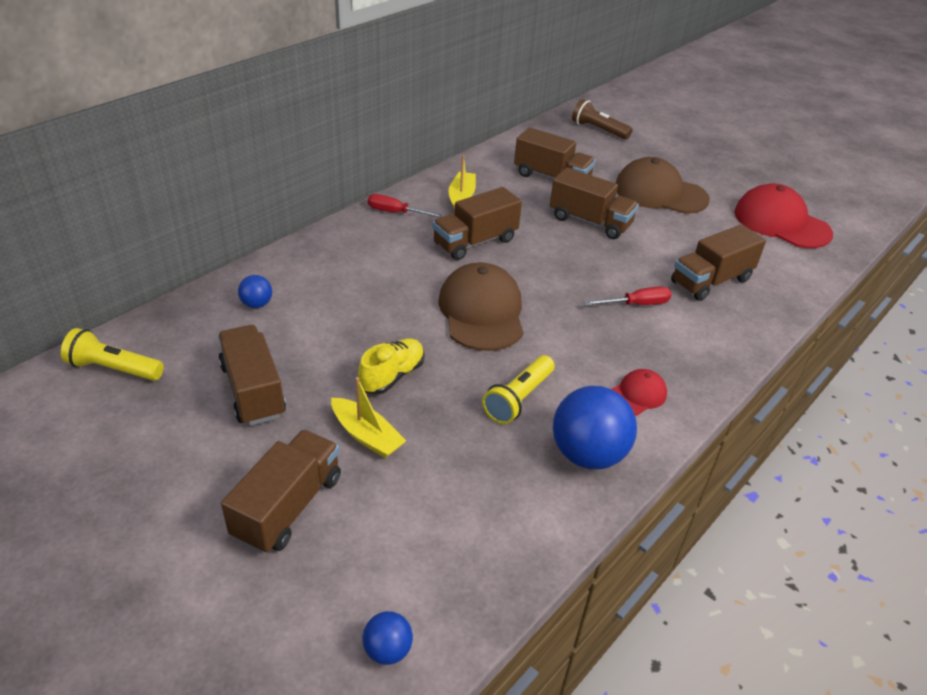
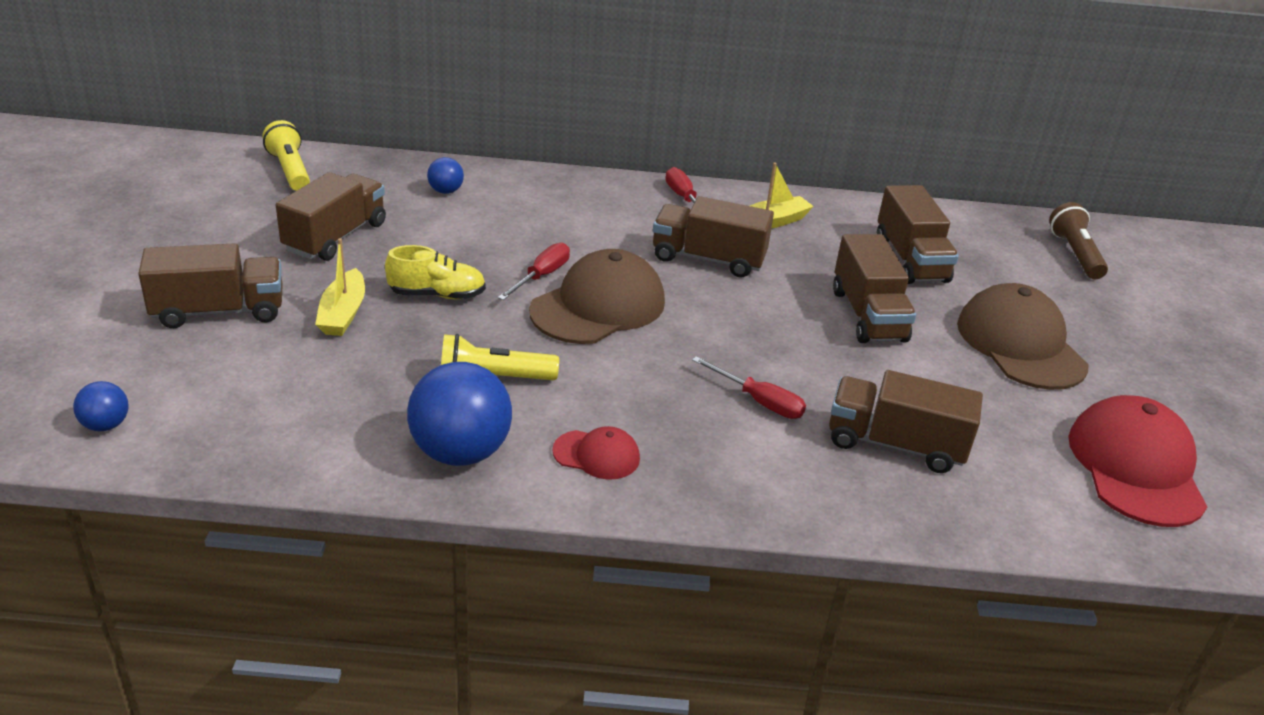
camera: 50 degrees right, 5 degrees down
(421, 317) = (541, 276): none -> red screwdriver

